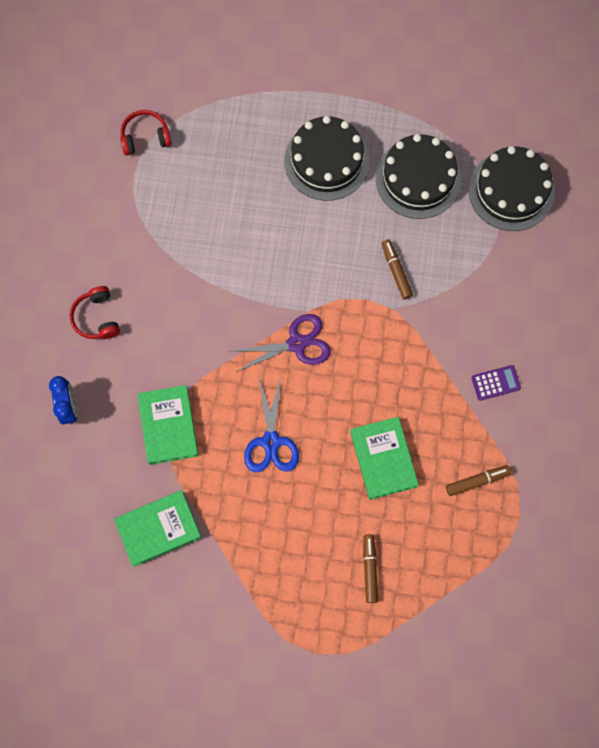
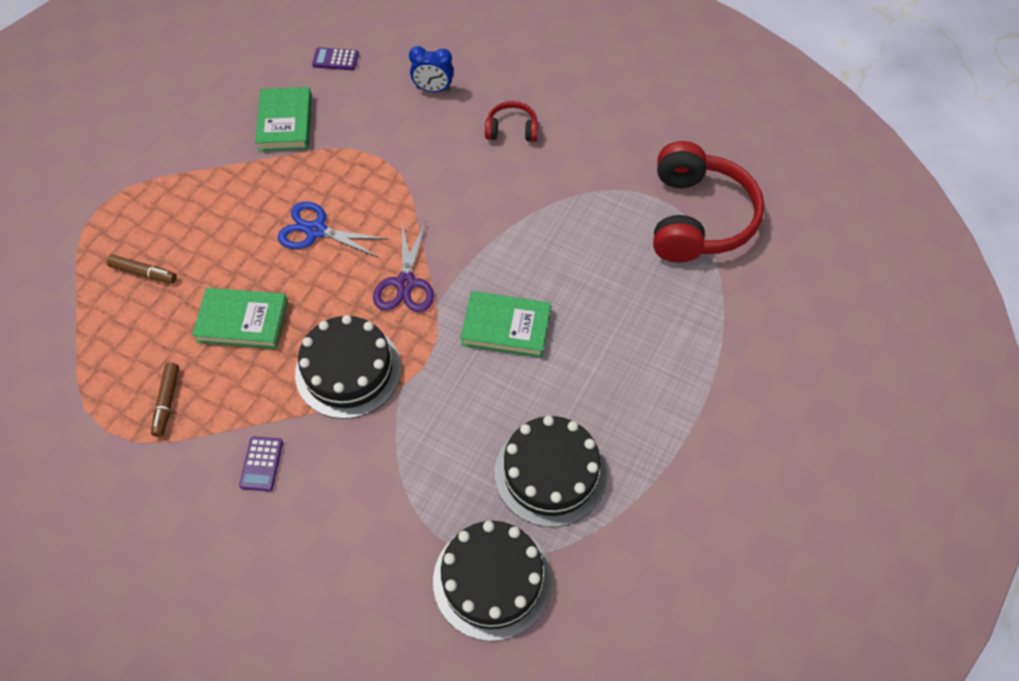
camera: 110 degrees right, 15 degrees down
(59, 519) = (335, 59): none -> purple calculator
(145, 137) = (697, 218): red headphones -> red headphones, size x2.15
(168, 426) = (376, 155): green book -> green book (506, 327)
(326, 161) = (610, 381): black cake -> black cake (348, 370)
(396, 271) = (443, 407): brown marker -> none

